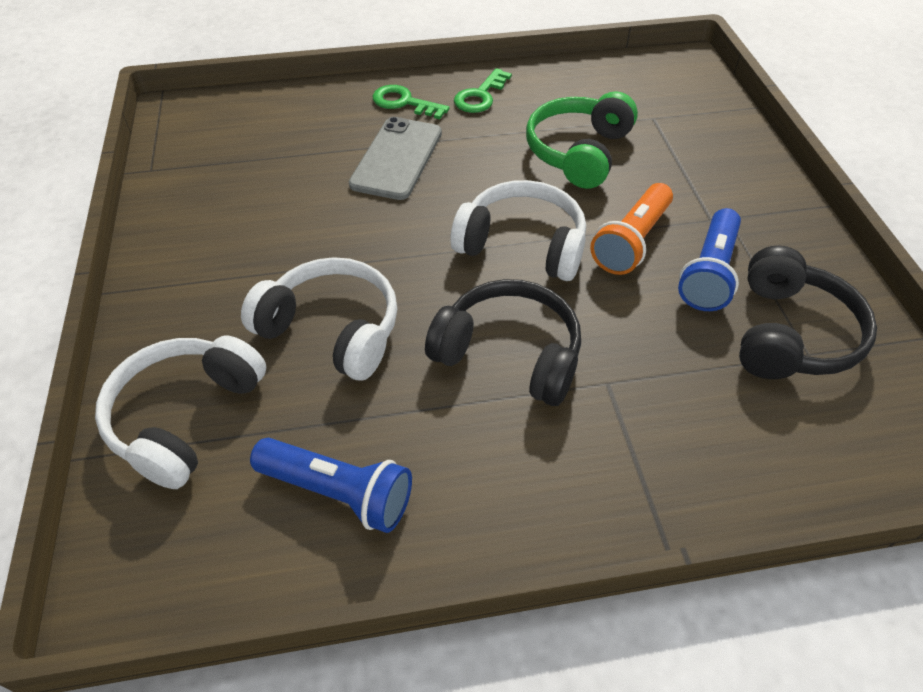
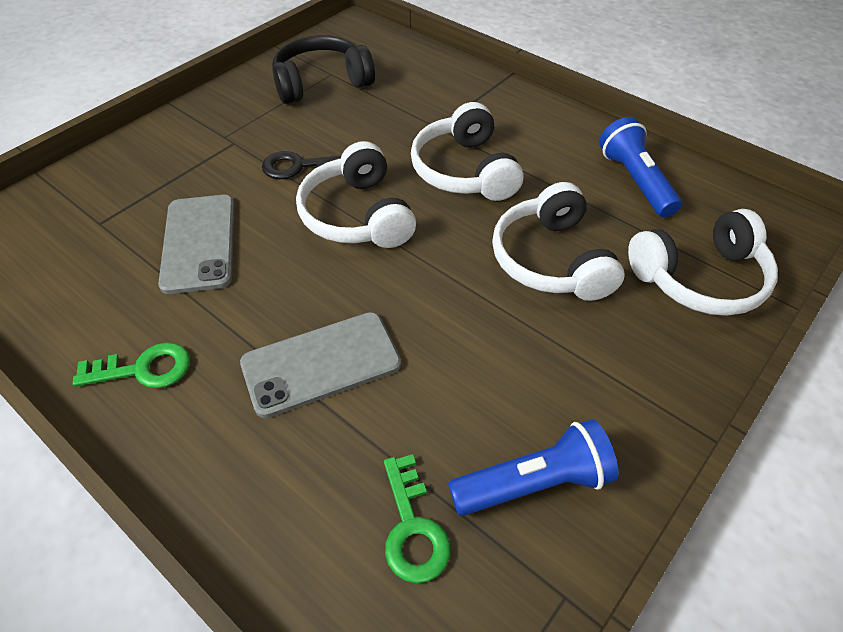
camera: 130 degrees left, 0 degrees up
(404, 102) = (209, 432): green key -> green key (412, 528)
(509, 354) = (464, 171): black headphones -> white headphones
(578, 152) = (199, 243): green headphones -> grey phone
(631, 242) = (298, 166): orange flashlight -> black key
(709, 273) = (297, 124): blue flashlight -> blue flashlight (534, 483)

